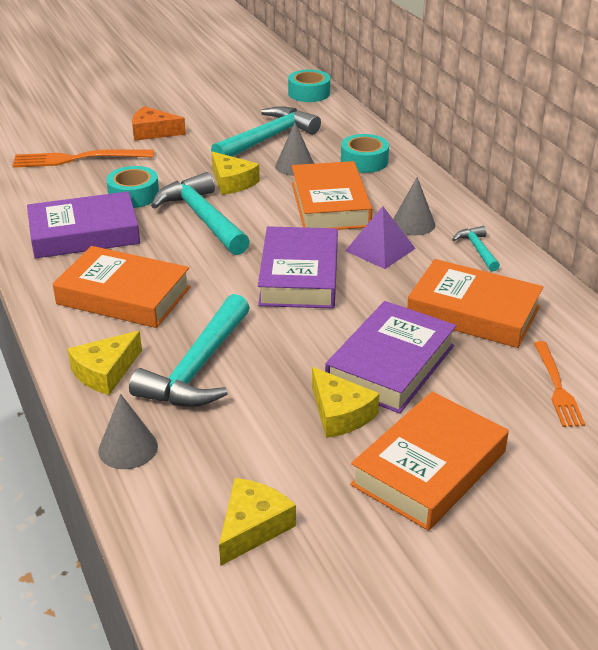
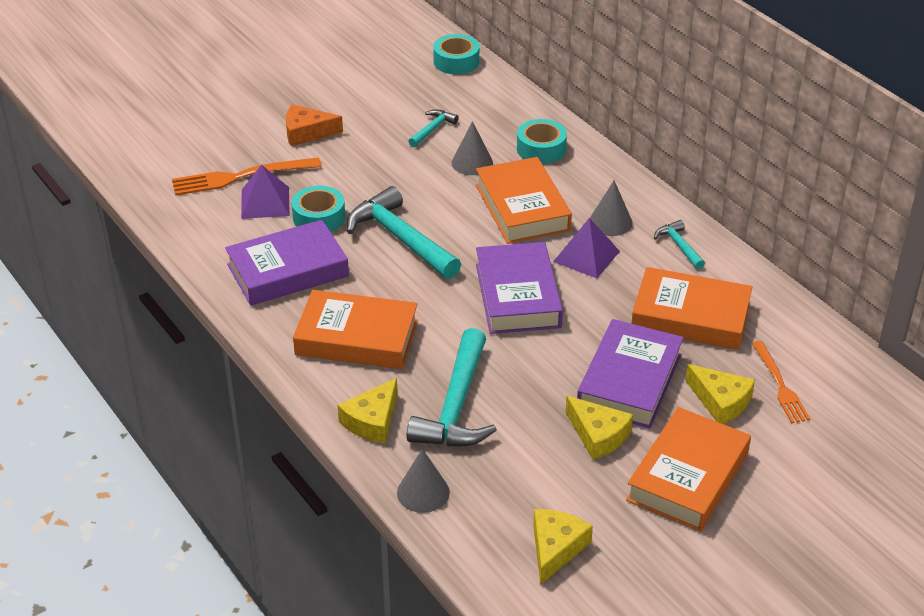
camera: 10 degrees left, 5 degrees up
(90, 179) = (265, 202): none -> purple pyramid
(232, 182) = (414, 190): yellow cheese -> yellow cheese (720, 401)
(268, 139) = (433, 129): turquoise hammer -> turquoise hammer, size x0.49

